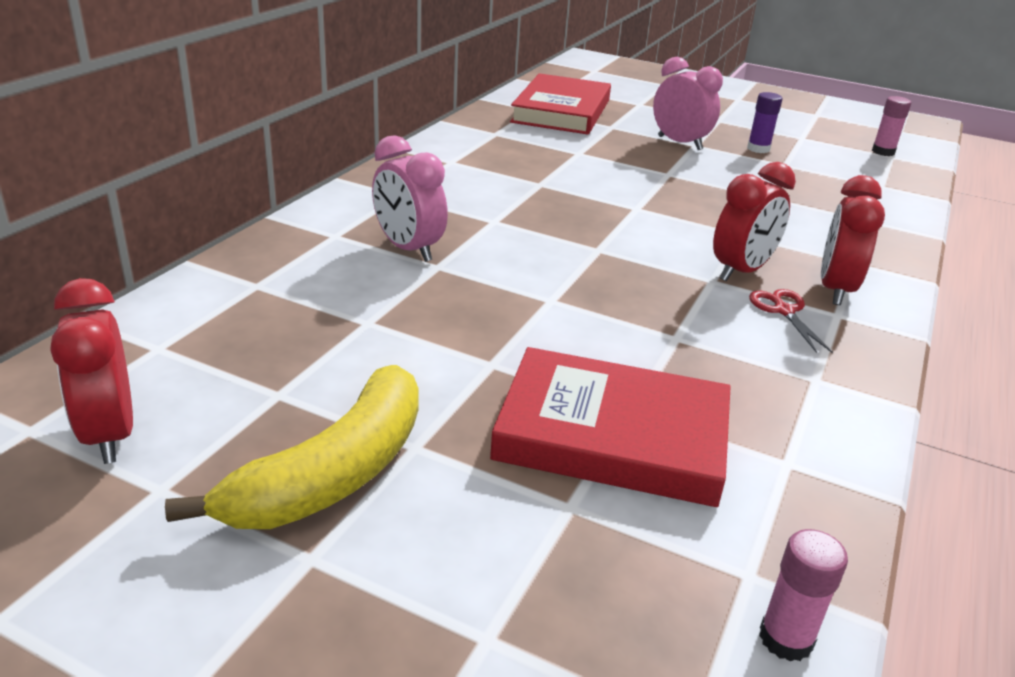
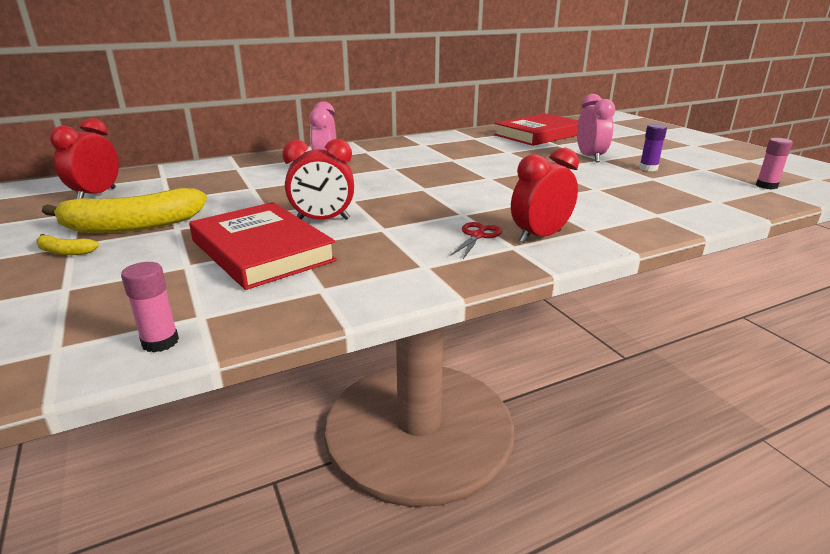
camera: 40 degrees right, 5 degrees down
(329, 576) = (64, 251): none -> yellow banana
(741, 271) = (492, 214): red clock -> red clock (323, 220)

